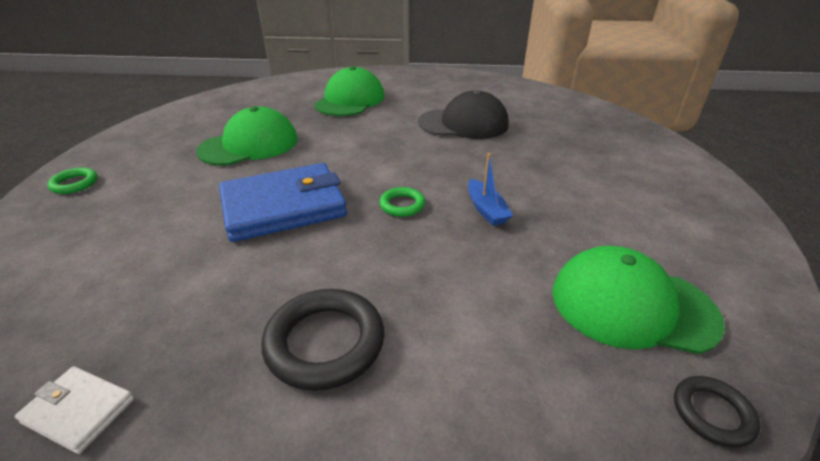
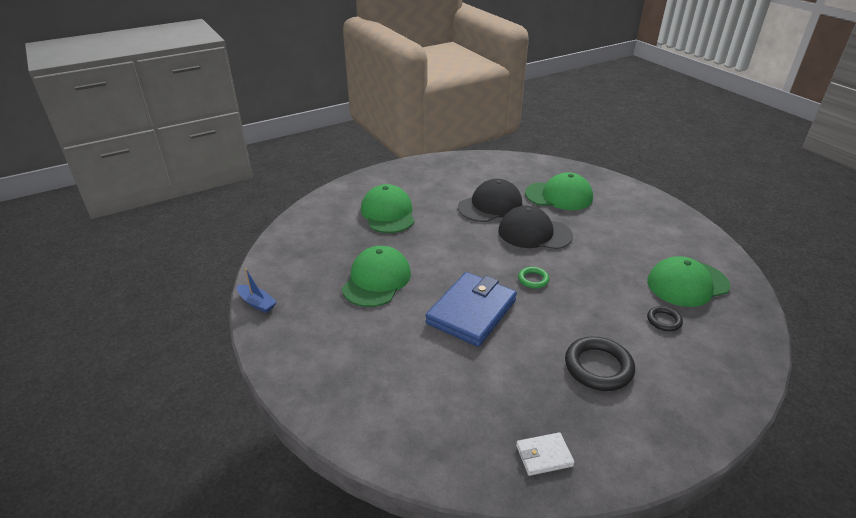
camera: 35 degrees left, 0 degrees up
(74, 184) = (302, 366): green ring -> none
(476, 162) = (534, 233): none -> black cap
(486, 209) = (577, 262): blue boat -> blue boat (257, 303)
(564, 139) = (559, 196): none -> green cap
(712, 413) = (750, 314): black ring -> black ring (664, 320)

